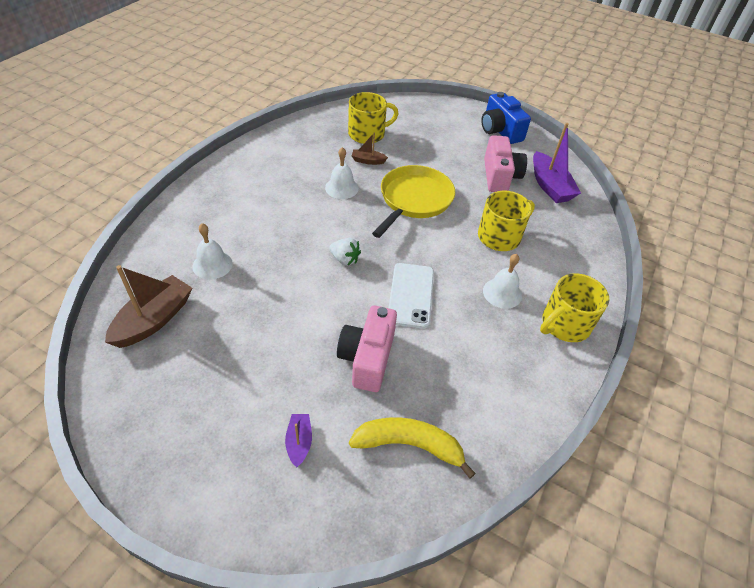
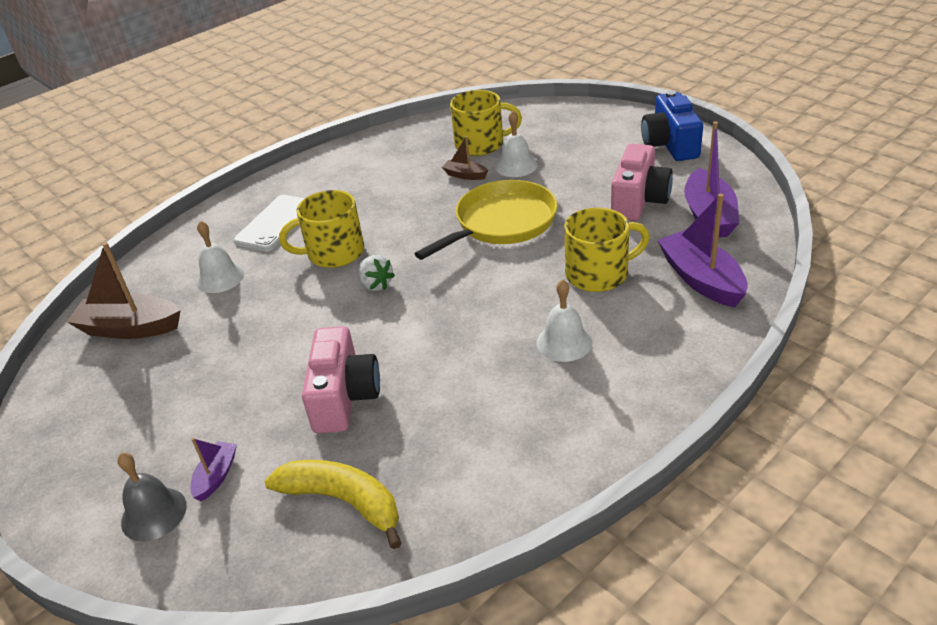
camera: 25 degrees right, 10 degrees down
(154, 319) = (130, 328): brown boat -> brown boat turned 135 degrees counterclockwise
(263, 485) = (154, 513): none -> grey bell
(341, 188) = (415, 204): white bell -> white bell (516, 166)
(367, 358) = (344, 397): pink camera -> pink camera turned 150 degrees clockwise
(411, 295) = (437, 332): white phone -> white phone (275, 223)
(564, 324) = (635, 390): yellow mug -> yellow mug (334, 253)
(567, 235) = (701, 279): none -> purple boat

